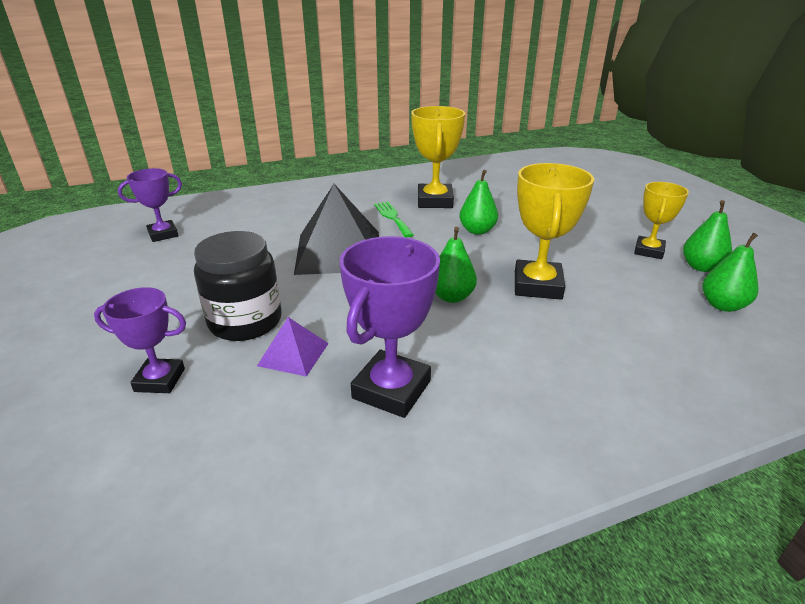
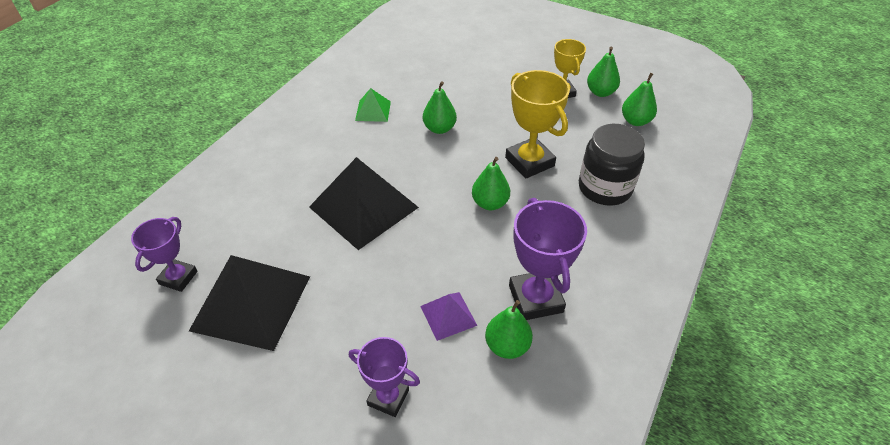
camera: 40 degrees left, 15 degrees up
(160, 380) = (388, 397): purple trophy -> purple trophy turned 60 degrees clockwise
(177, 268) = (251, 303): none -> black pyramid
(245, 321) = (380, 313): black jar -> black jar (604, 188)
(308, 409) = (507, 346): none -> green pear
(392, 217) = (361, 147): green fork -> none
(435, 201) = (373, 111): yellow trophy -> green pyramid

